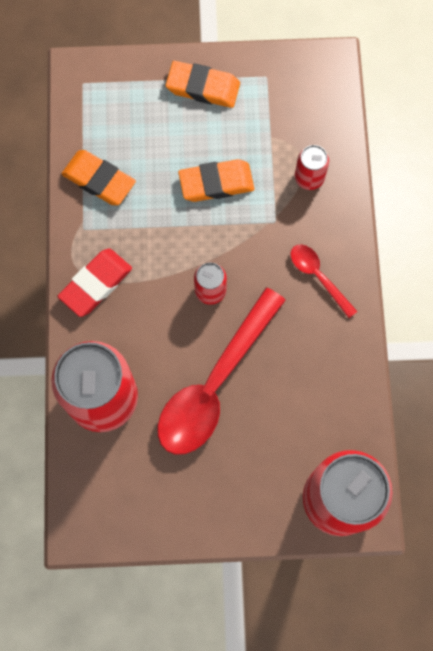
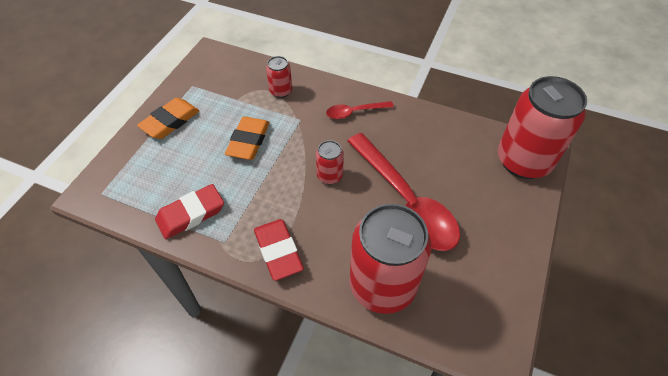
camera: 65 degrees left, 20 degrees down
(99, 180) = (191, 214): orange eraser -> red eraser

